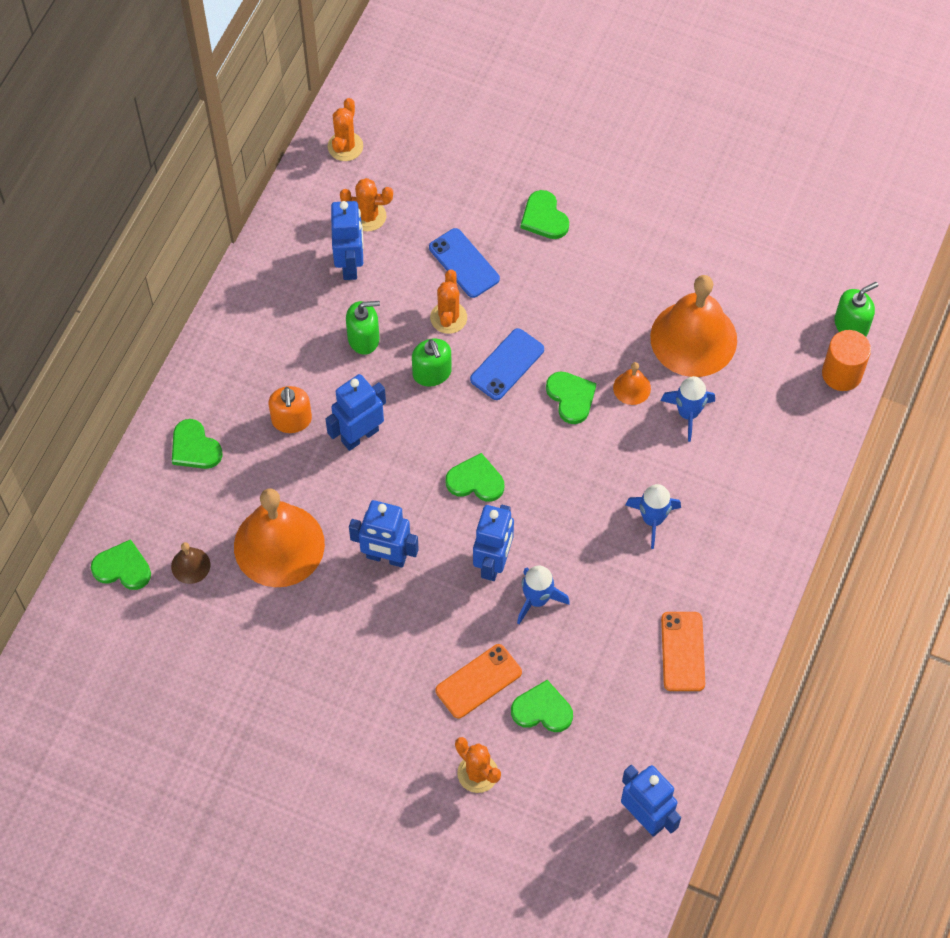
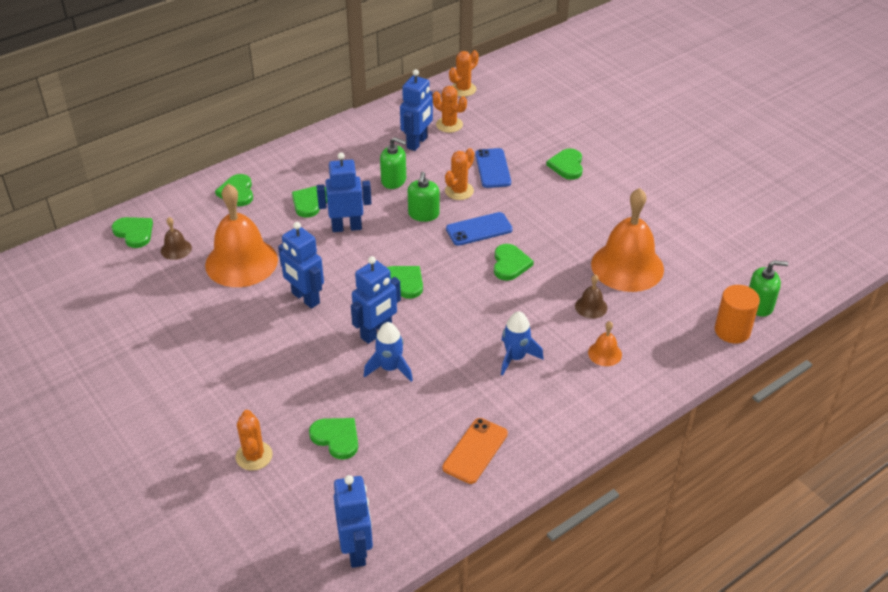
camera: 30 degrees right, 20 degrees down
(291, 420) = (310, 202): orange soap dispenser -> green heart
(478, 681) = (305, 398): orange phone -> none
(632, 388) = (559, 276): orange bell -> orange bell (605, 353)
(688, 413) = (591, 307): blue rocket -> brown bell

